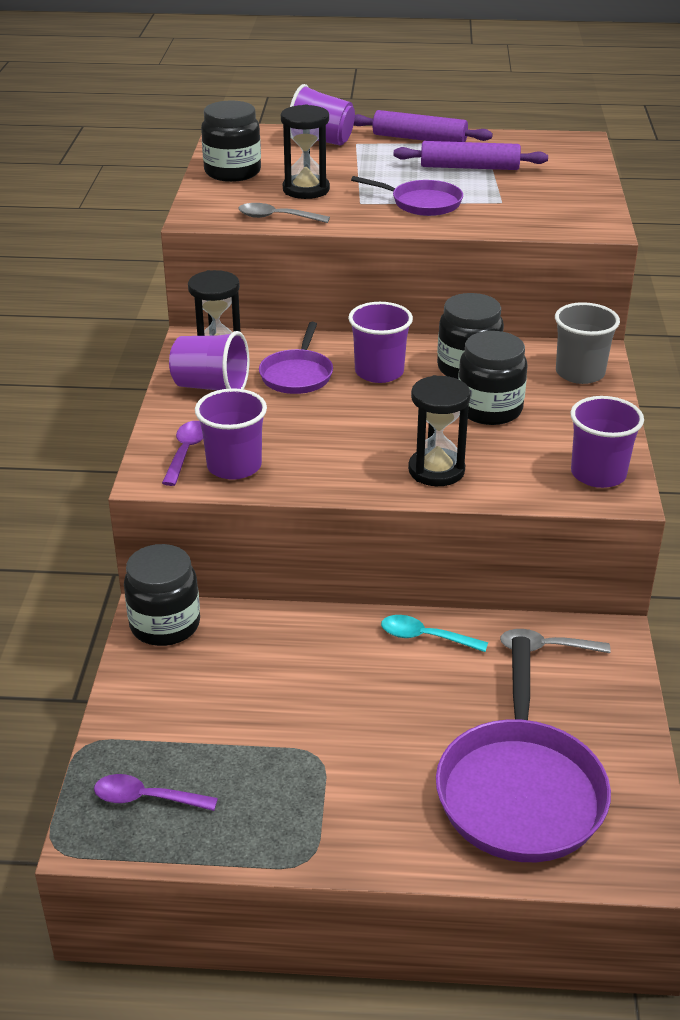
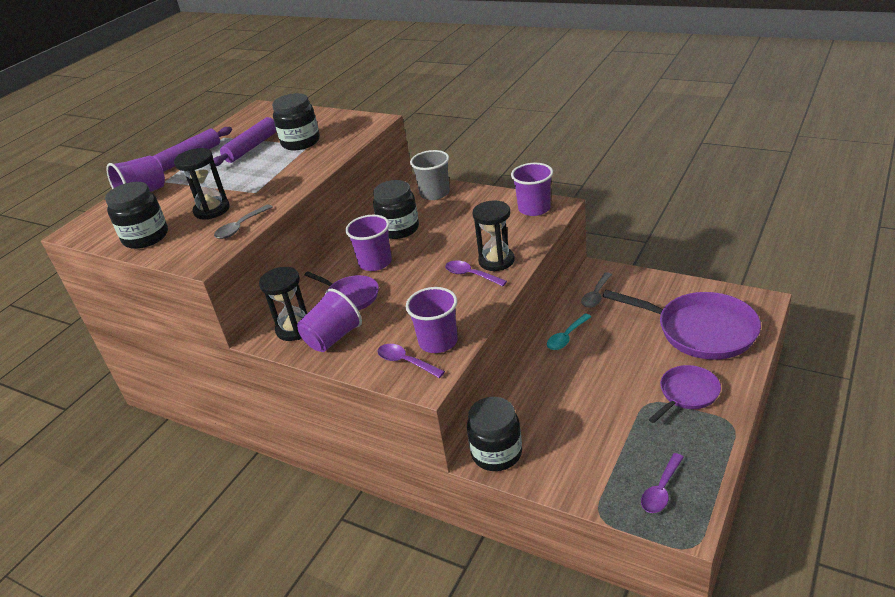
camera: 60 degrees left, 0 degrees up
(390, 456) = (471, 275): none -> purple spoon
(422, 203) = (281, 170): purple pan -> purple pan (687, 394)
(489, 409) = (448, 230): black jar -> black jar (301, 142)

